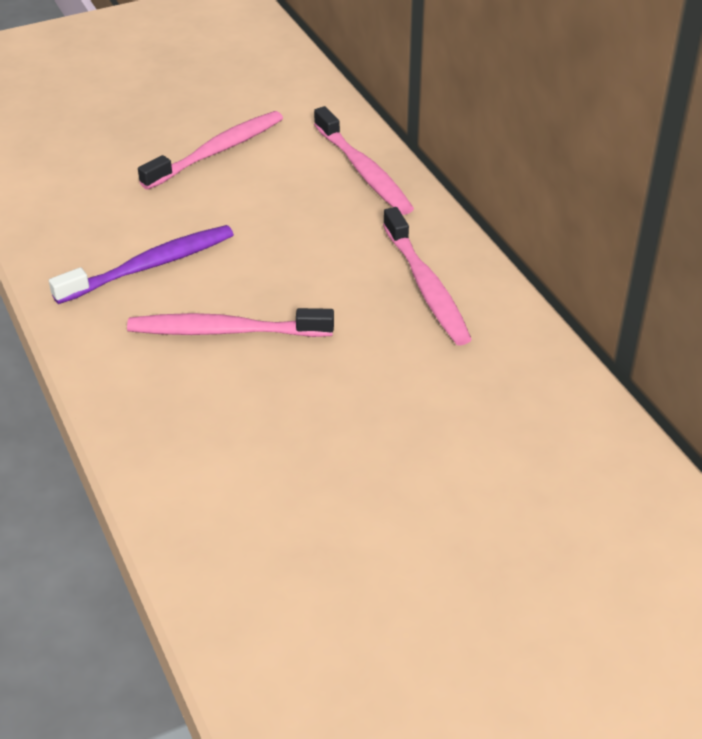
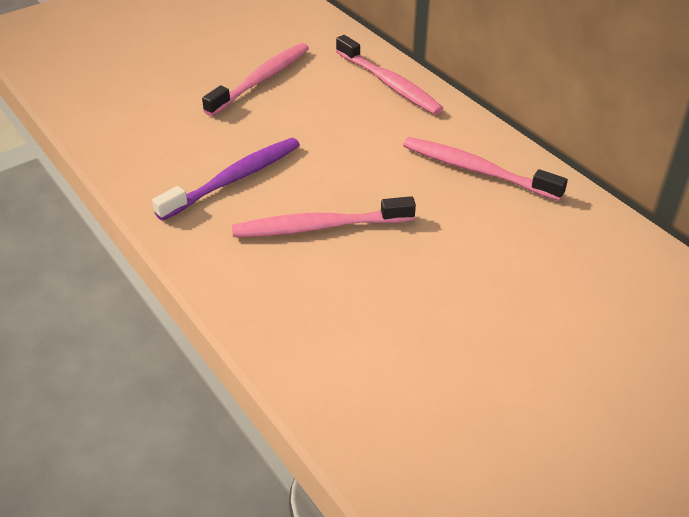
camera: 10 degrees left, 0 degrees up
(426, 286) = (476, 170): pink toothbrush -> pink toothbrush turned 150 degrees clockwise

